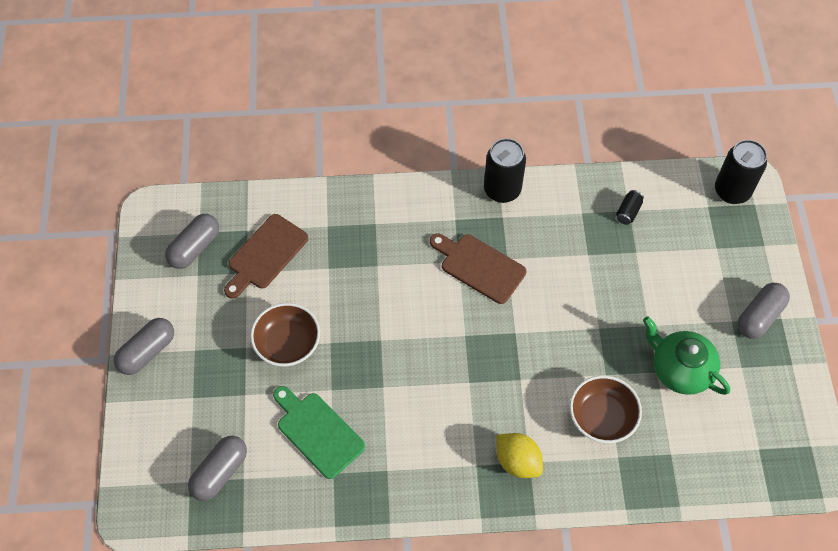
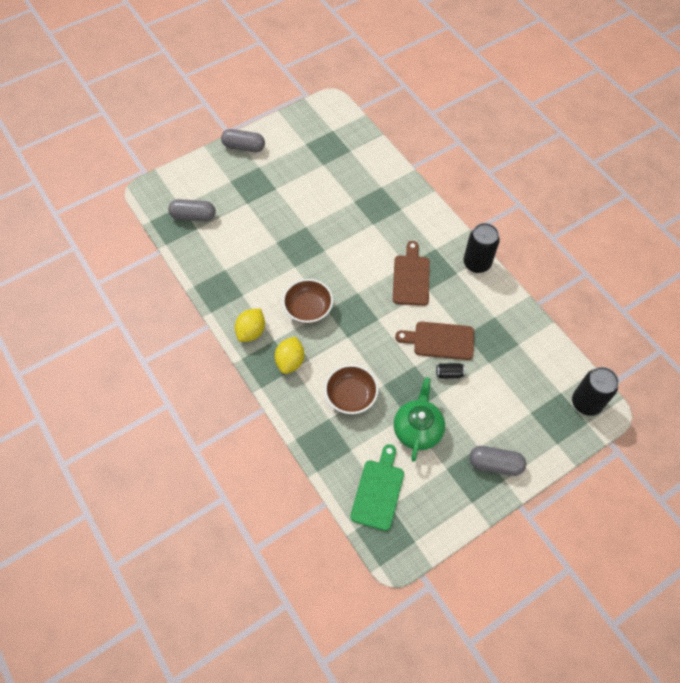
camera: 60 degrees right, 0 degrees up
(195, 248) = (321, 133): grey capsule -> none
(265, 255) = (340, 167): brown cutting board -> brown cutting board (440, 340)
(287, 344) = (291, 206): brown bowl -> brown bowl (308, 309)
(317, 432) = (245, 249): green cutting board -> green cutting board (378, 491)
(448, 487) = (251, 332): none -> yellow lemon
(628, 212) = (517, 344): black can -> black can (449, 374)

